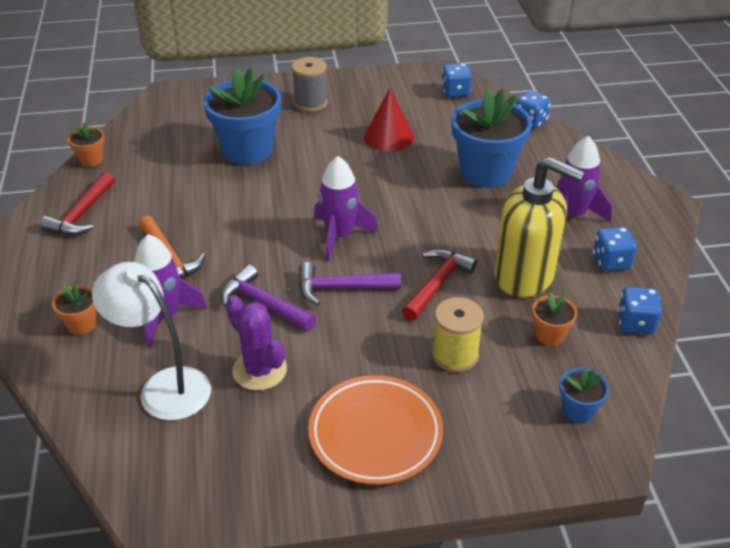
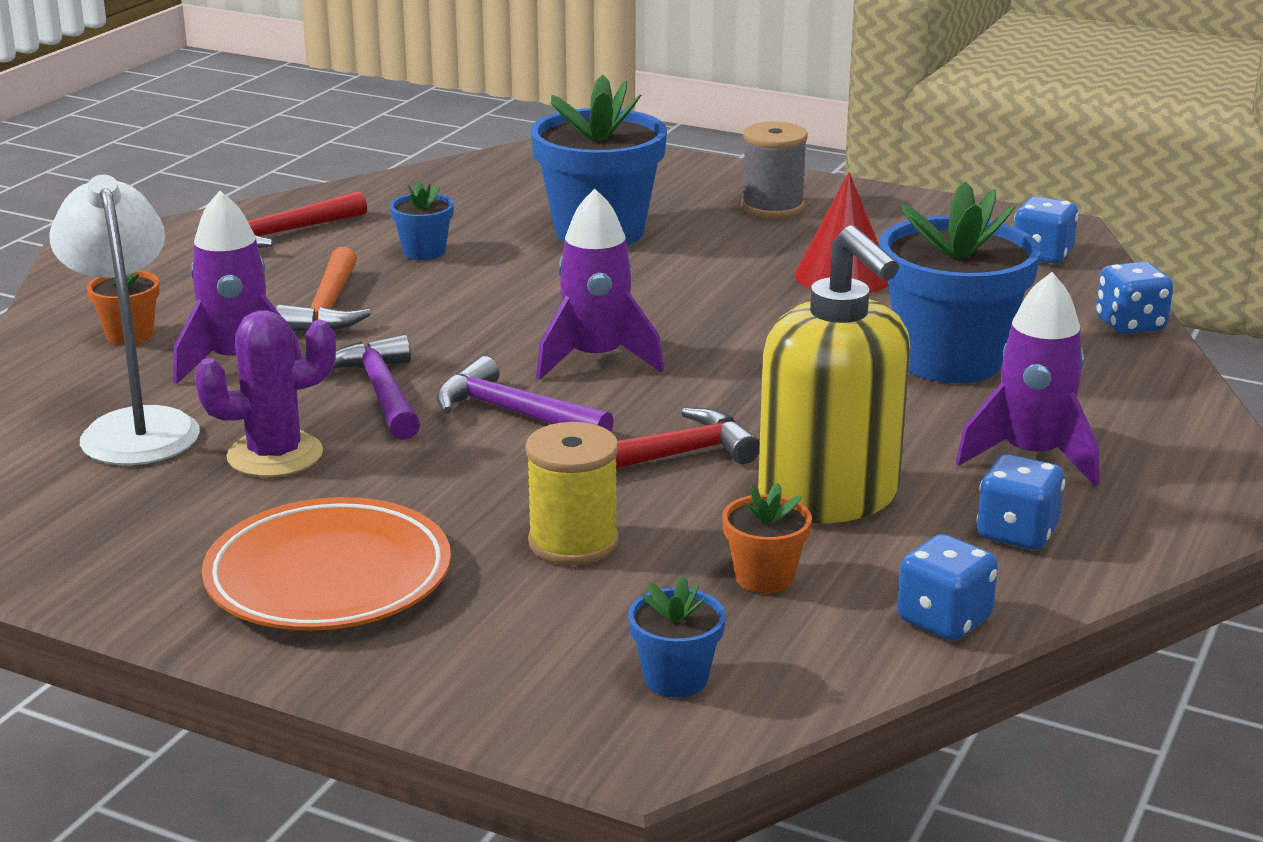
camera: 35 degrees right, 15 degrees down
(91, 159) = (373, 185): orange flower pot -> none
(174, 198) = (424, 252): none -> blue flower pot
(259, 370) = (275, 455): purple cactus -> purple cactus turned 75 degrees clockwise

